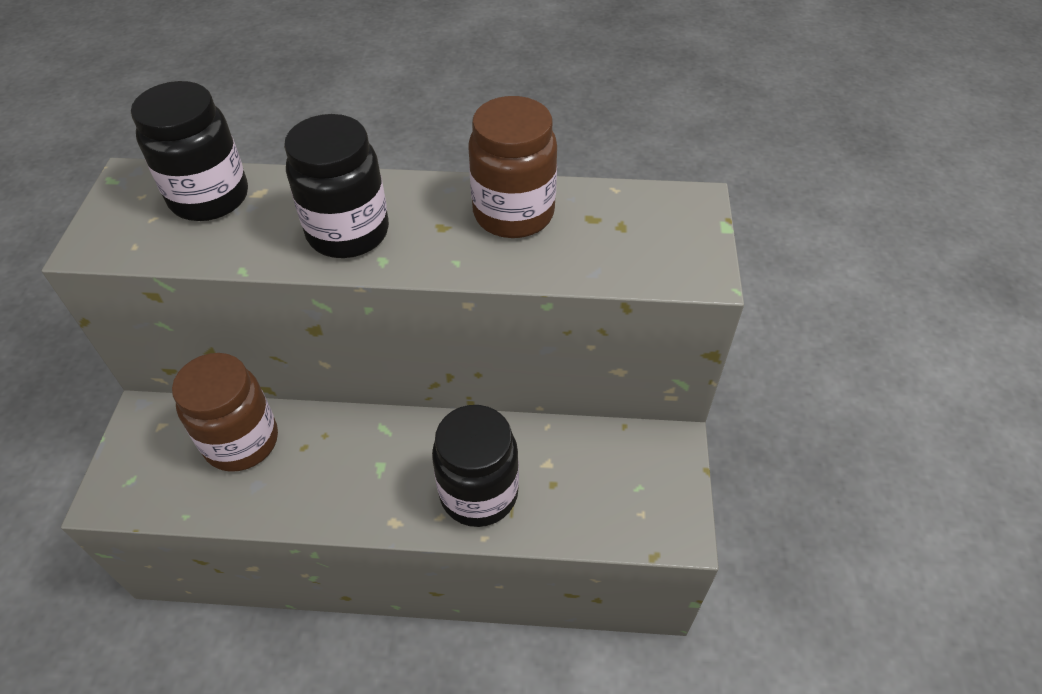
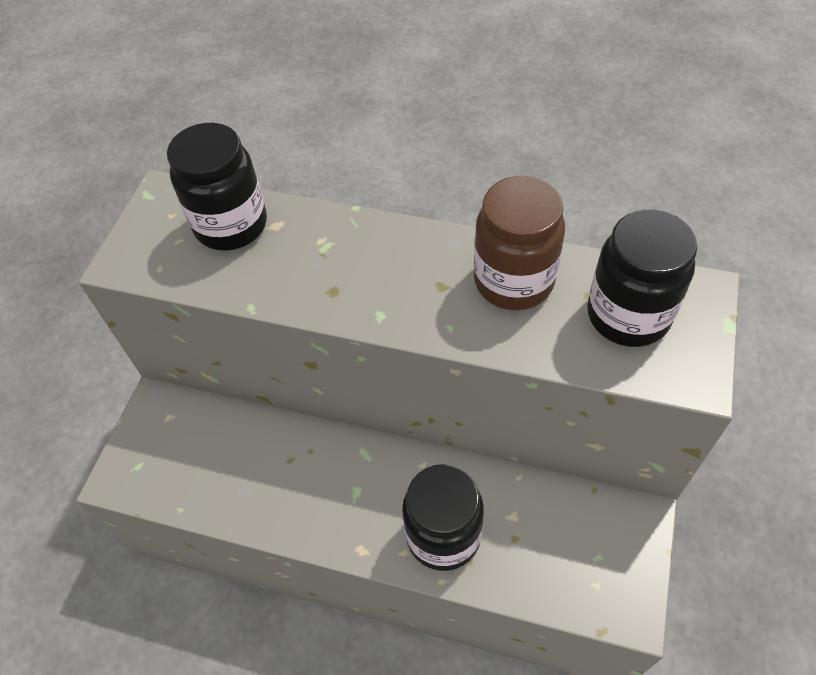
camera: 15 degrees right, 5 degrees up
(241, 441) = (236, 445): brown jar -> none
(348, 233) = (352, 280): black jar -> black jar (628, 315)

